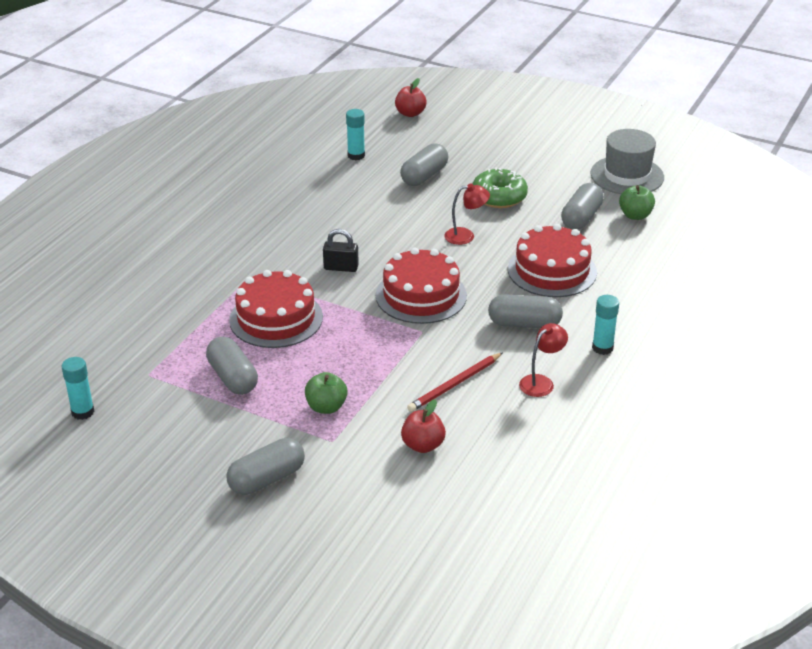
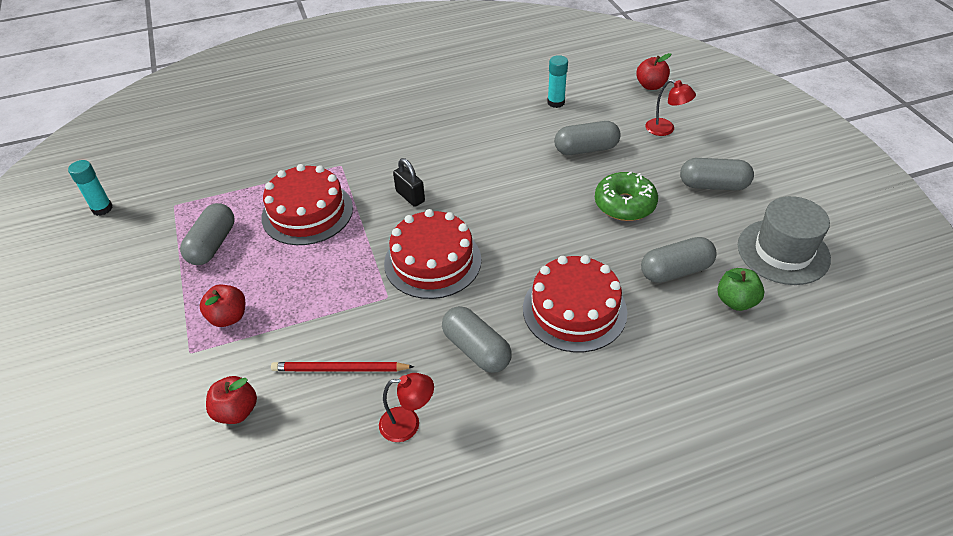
camera: 45 degrees right, 10 degrees up
(267, 479) = (107, 351): grey capsule -> grey capsule (713, 185)
(326, 407) = (228, 317): green apple -> red apple
(466, 236) = (545, 226): red lamp -> red lamp (665, 129)
(602, 348) = (510, 429): turquoise glue stick -> none

